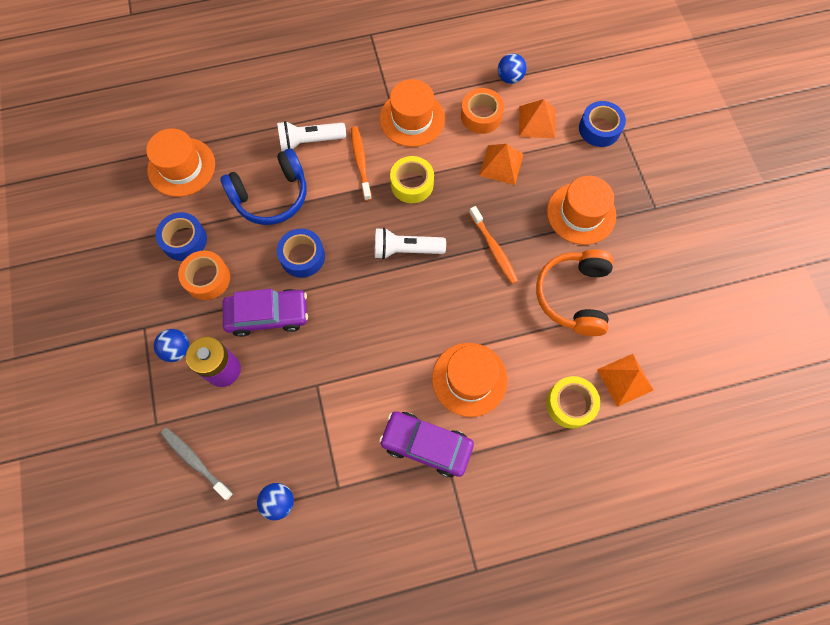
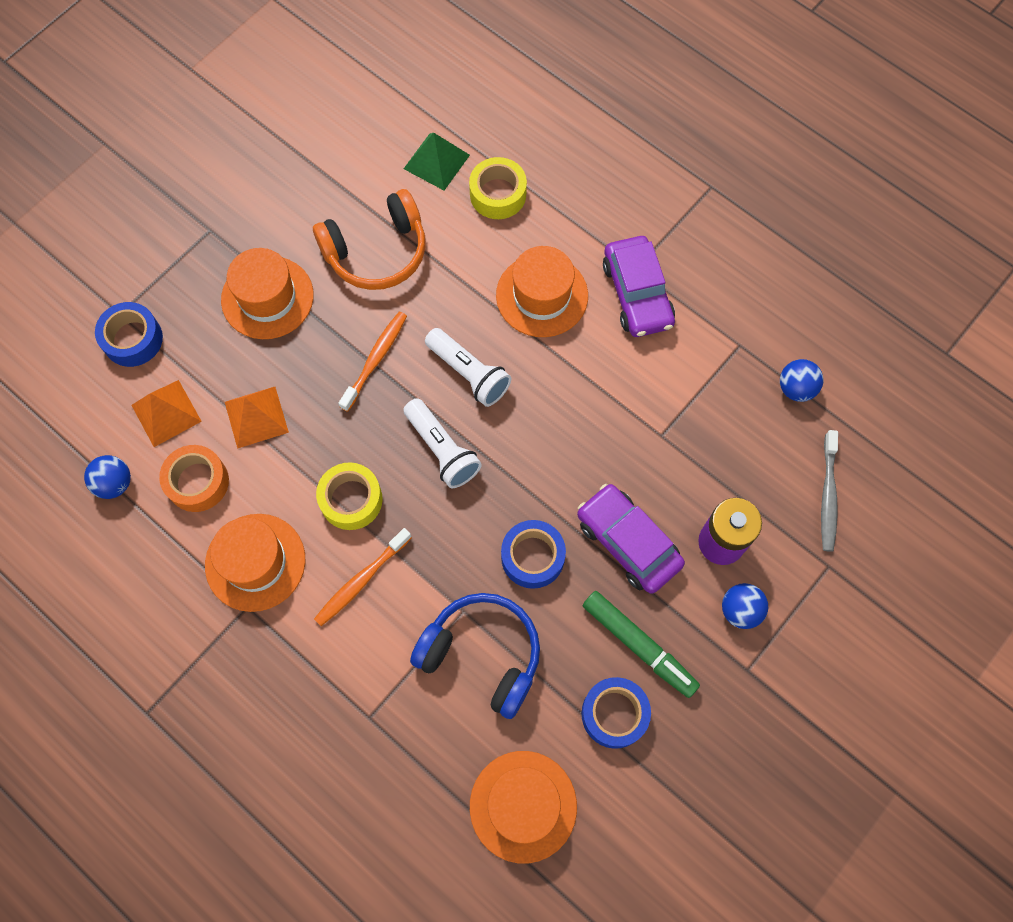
camera: 125 degrees left, 0 degrees up
(207, 278) = (639, 645): orange tape -> green marker
(310, 141) = (372, 666): white flashlight -> white flashlight (469, 373)
(625, 379) = (436, 162): orange pyramid -> green pyramid

